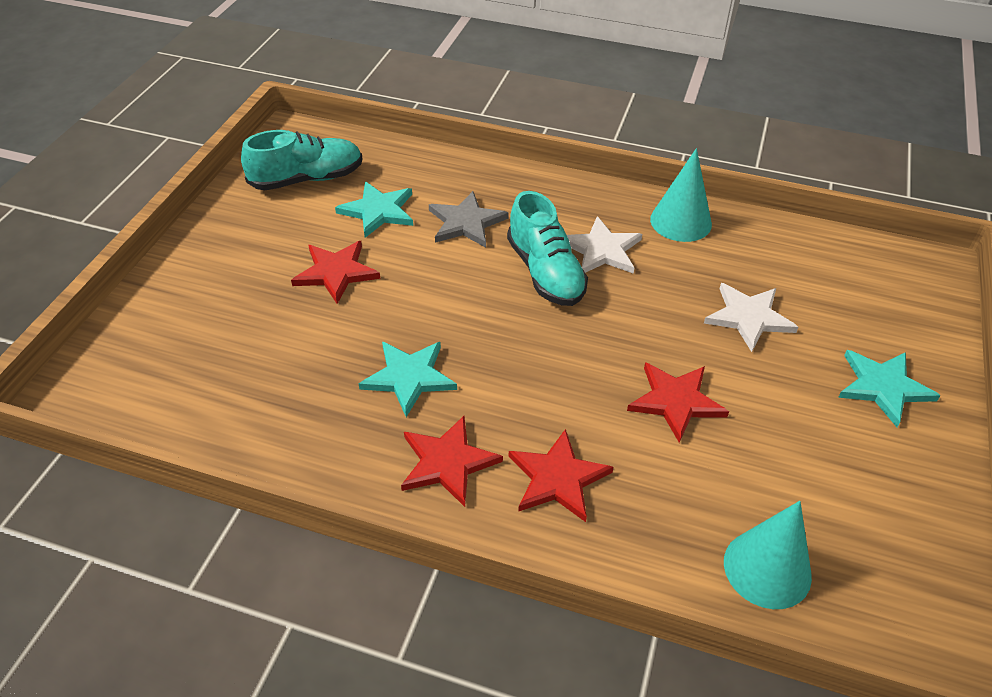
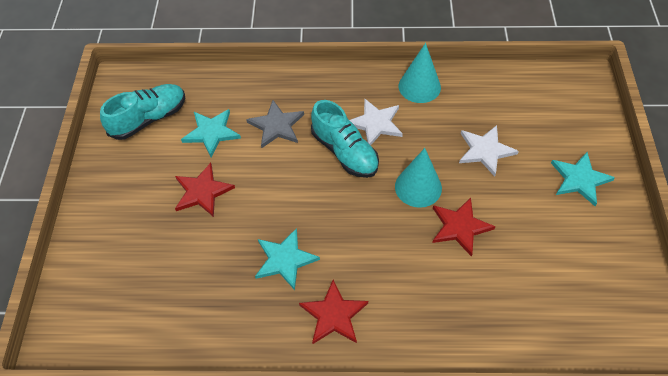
camera: 15 degrees left, 10 degrees up
(558, 478) = (406, 304): red star -> none
(767, 569) = (548, 327): turquoise cone -> turquoise cone (418, 187)

